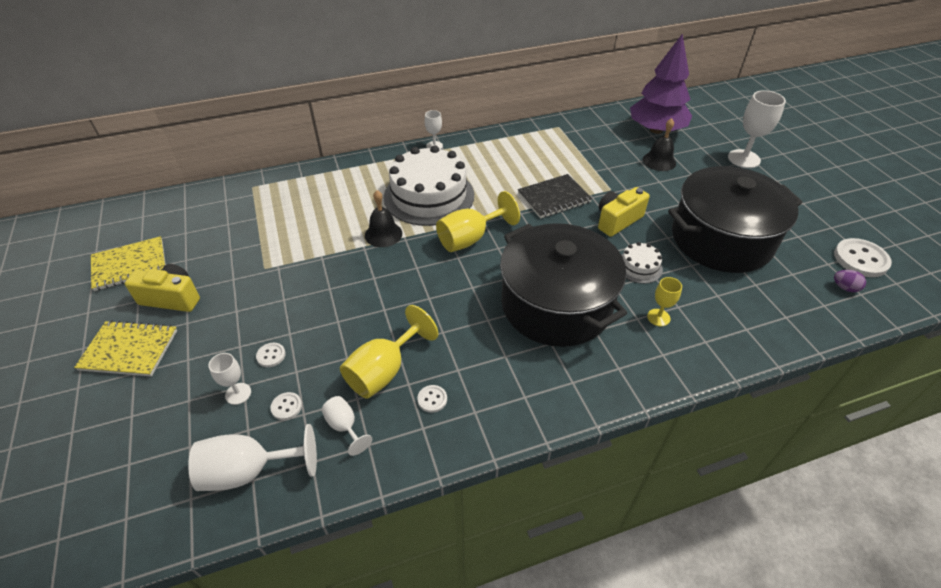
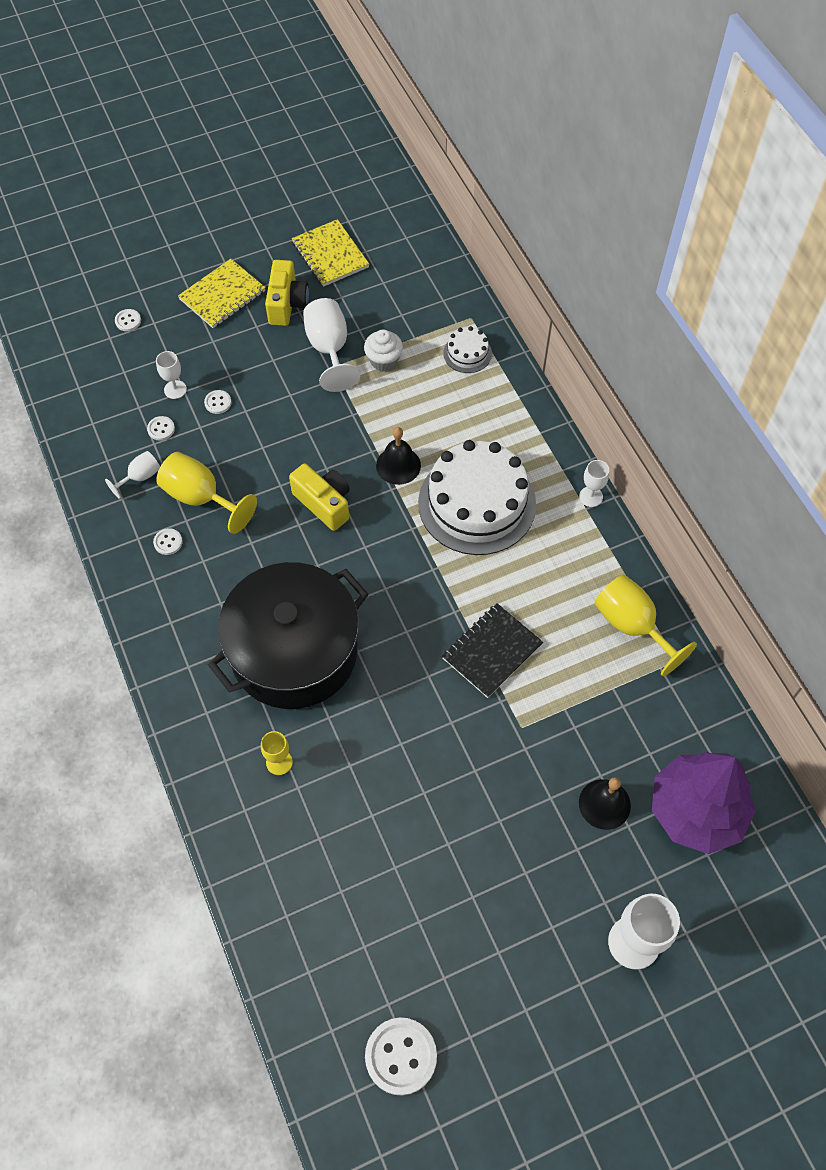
camera: 85 degrees right, 15 degrees up
(113, 443) = (128, 321): none -> white button
(129, 350) = (222, 295): yellow notebook -> yellow notebook turned 45 degrees clockwise
(249, 471) = (100, 419): white goblet -> white goblet (329, 349)
(272, 237) = (383, 360): none -> white cupcake
(470, 238) = (399, 556): yellow goblet -> yellow goblet (632, 626)
(554, 198) = (492, 651): black notebook -> black notebook turned 75 degrees clockwise
(617, 220) = (452, 730): yellow camera -> yellow camera (324, 503)
(639, 267) = (363, 749): white cake -> white cake (467, 353)
(721, 239) = (426, 864): black pot -> none
(844, 288) = (341, 1011): purple egg -> none

